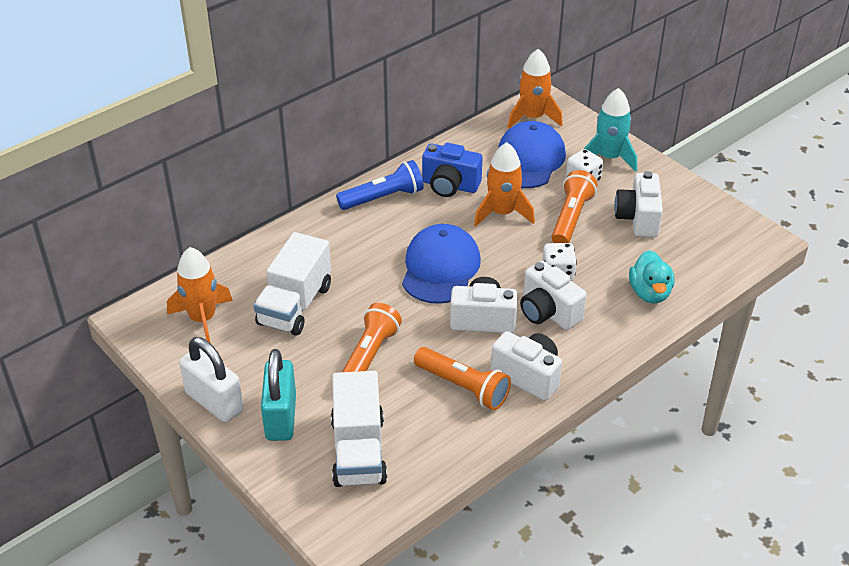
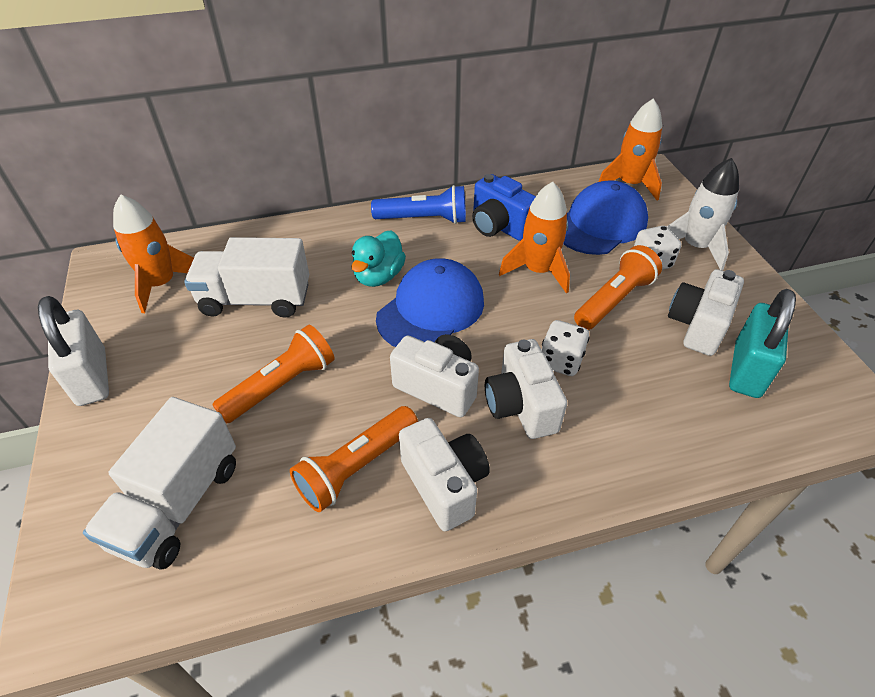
camera: 25 degrees right, 5 degrees up
(281, 417) = (136, 423): turquoise padlock -> turquoise padlock (746, 370)
(295, 305) = (256, 300): white truck -> white truck turned 45 degrees clockwise
(463, 387) = (357, 467): orange flashlight -> orange flashlight turned 75 degrees clockwise
(609, 158) = (695, 247): turquoise rocket -> white rocket
(649, 293) = (667, 427): turquoise duck -> turquoise duck (379, 276)

